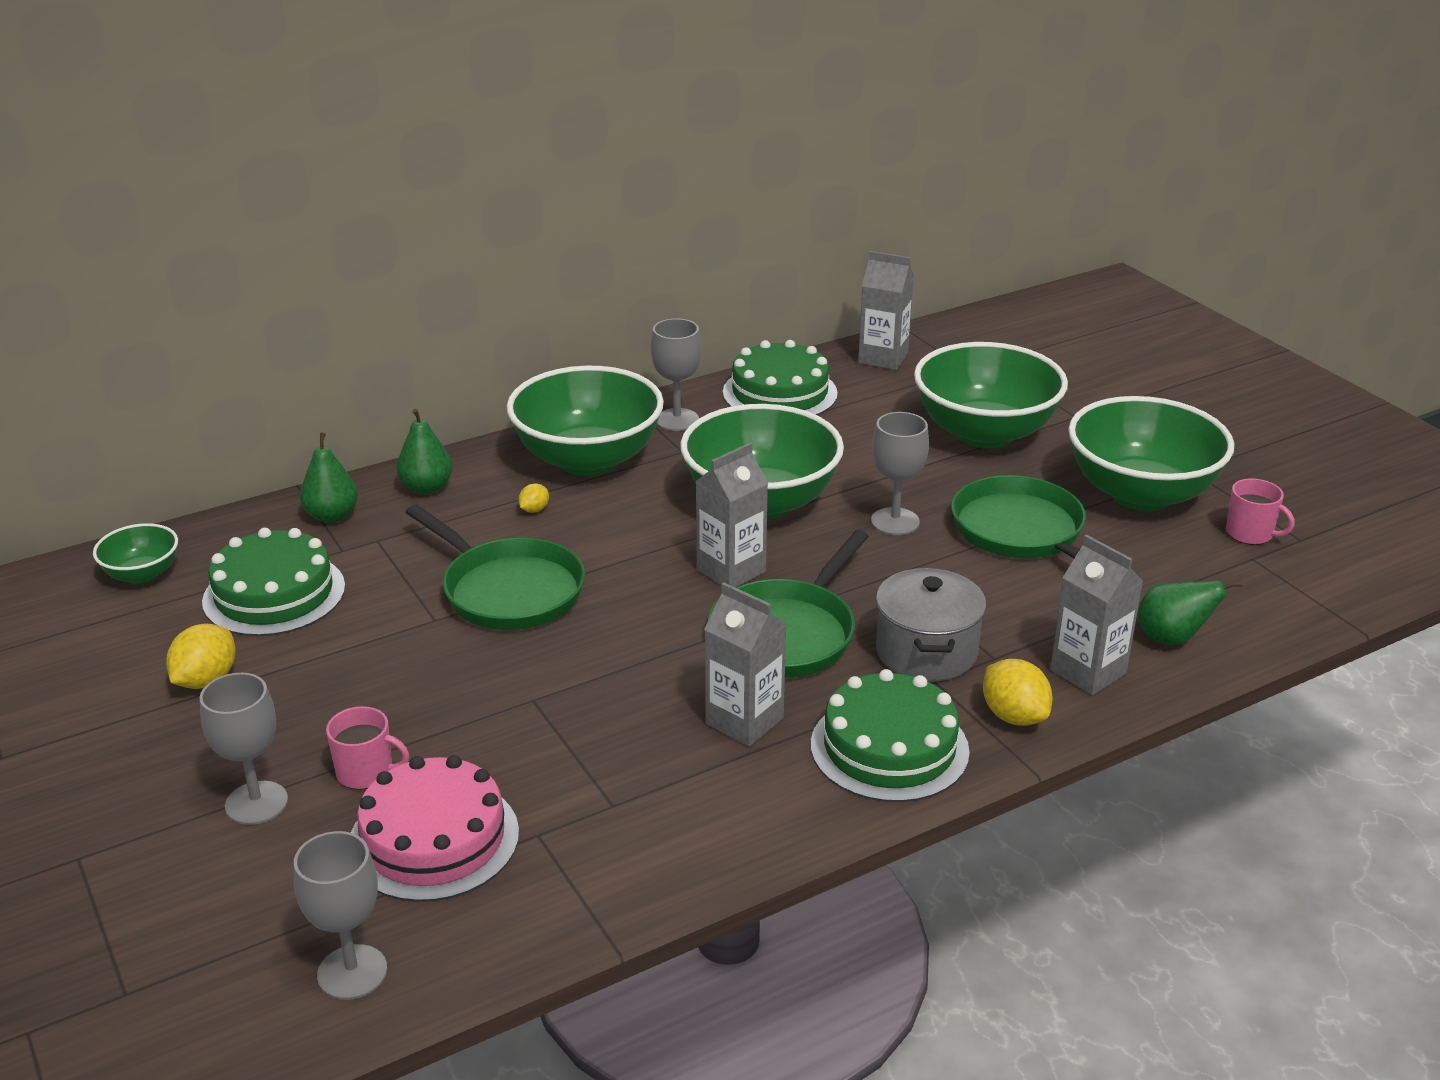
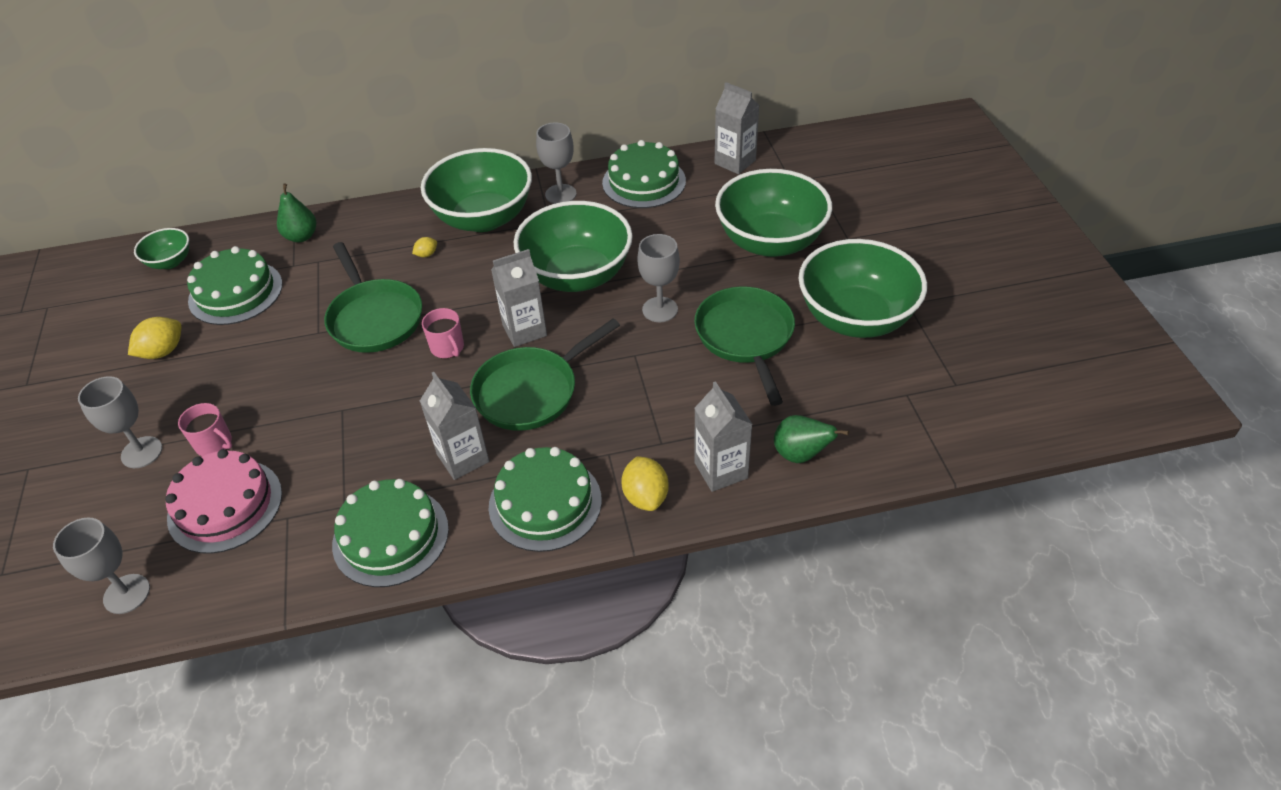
camera: 20 degrees right, 15 degrees up
(426, 488) = (370, 224): green pear -> none
(704, 825) = (390, 536): none -> green cake
(926, 652) = (617, 427): grey pot -> none
(1250, 533) = (918, 371): pink mug -> pink mug (447, 348)

